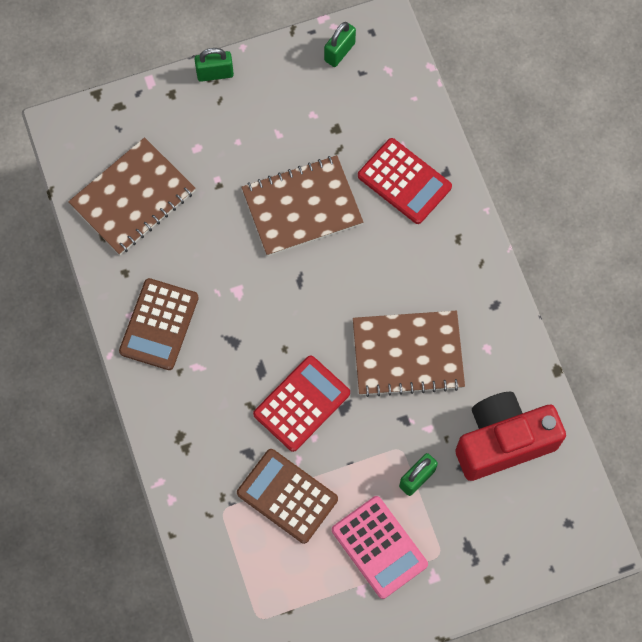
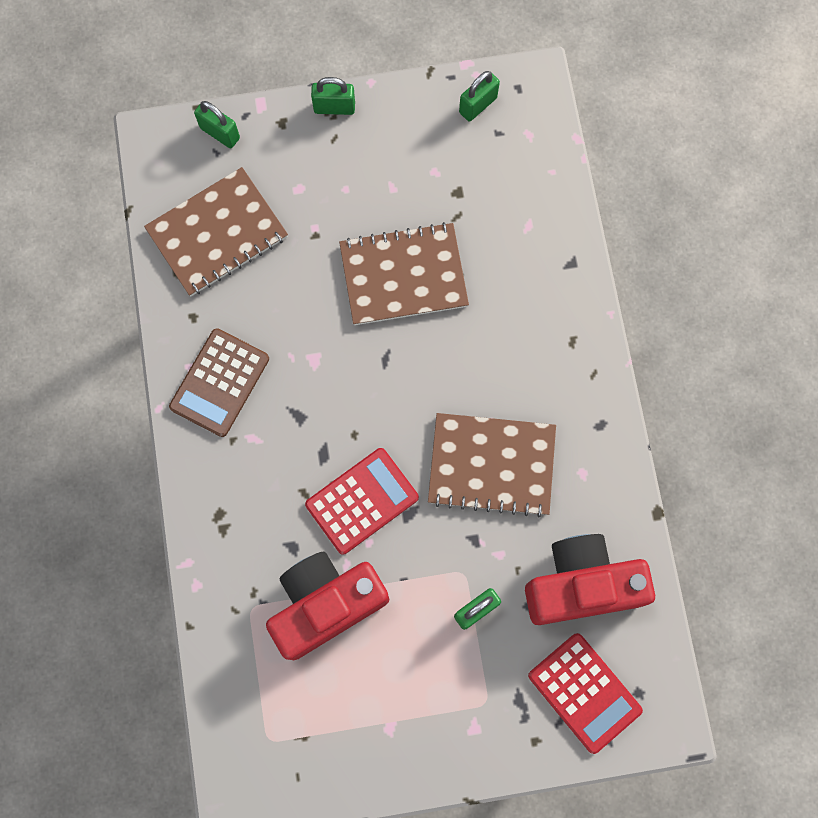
camera: 10 degrees right, 5 degrees up
(119, 111) = (220, 133): none -> green padlock
(287, 496) = (326, 604): brown calculator -> red camera
(379, 547) = (419, 682): pink calculator -> none
(404, 181) = (524, 265): red calculator -> red calculator (584, 692)

